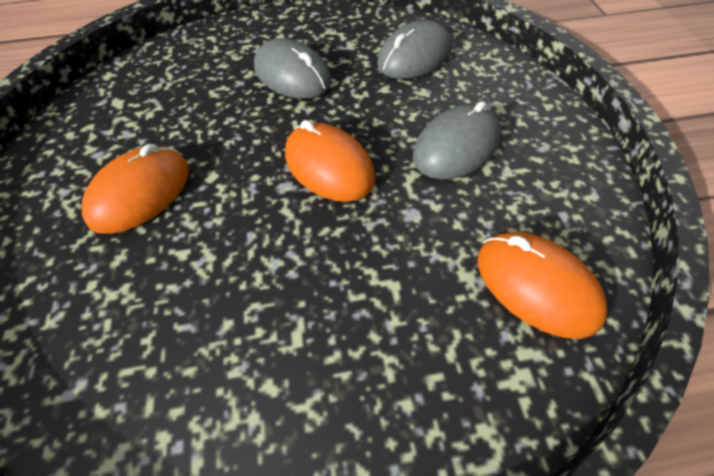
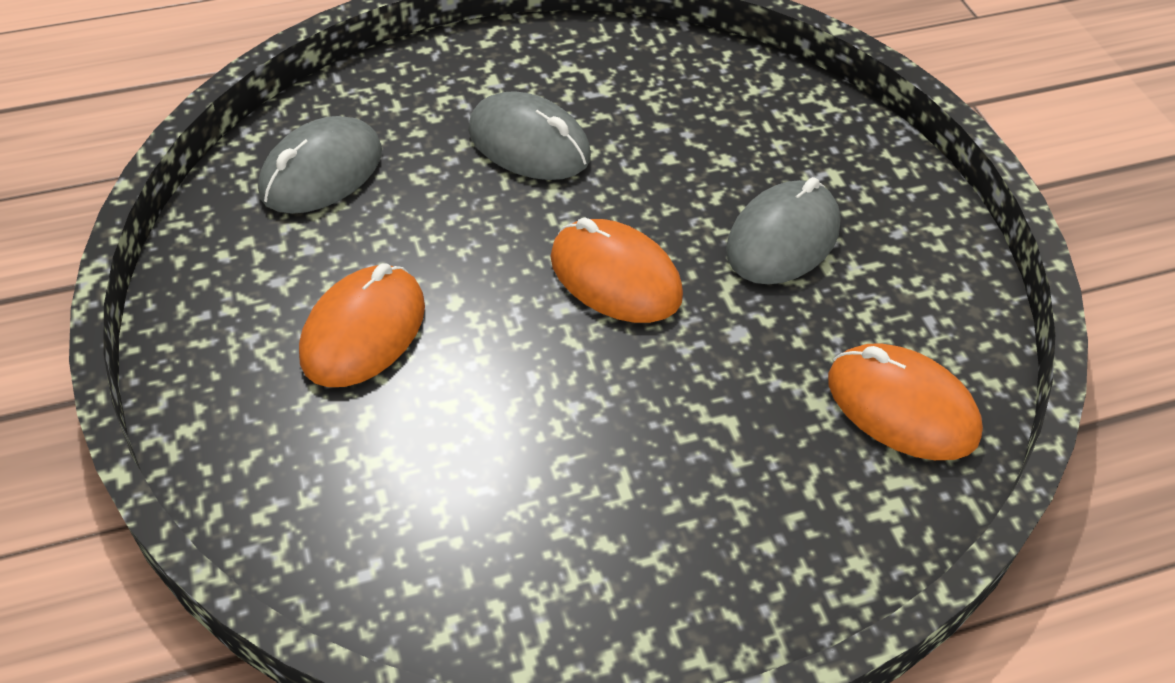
camera: 10 degrees left, 5 degrees down
(414, 57) = (704, 104): grey mouse -> grey mouse (321, 172)

